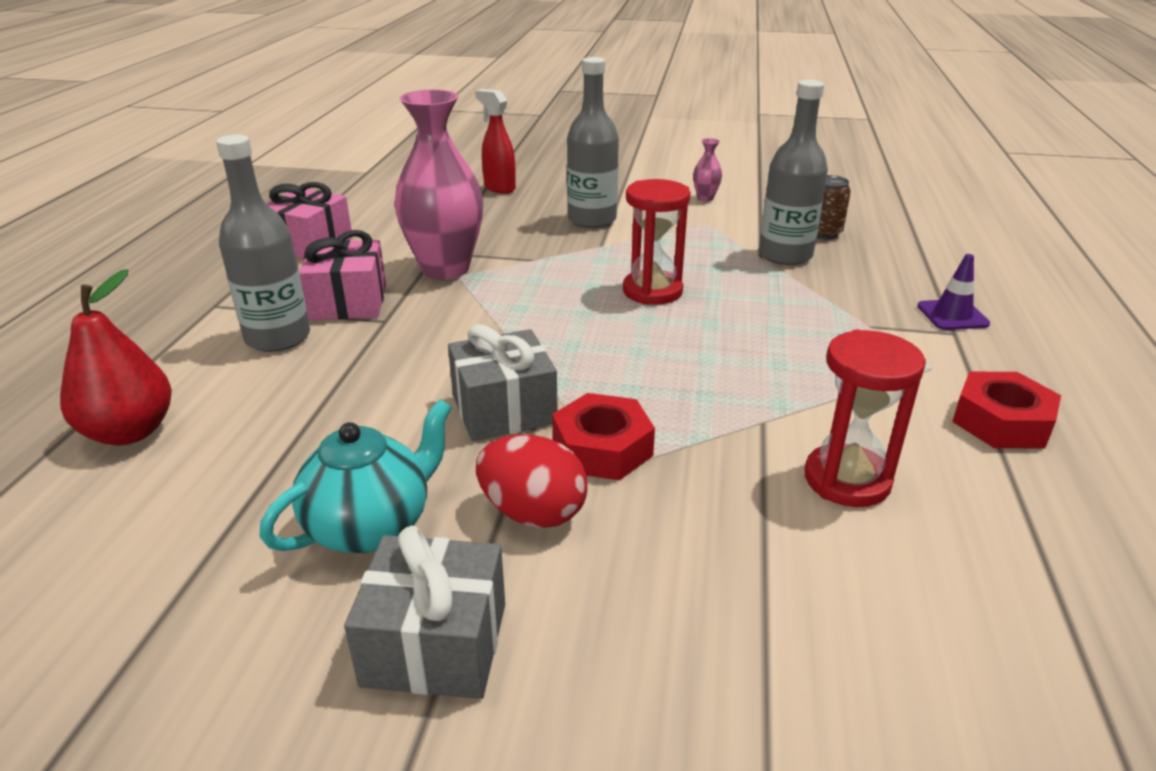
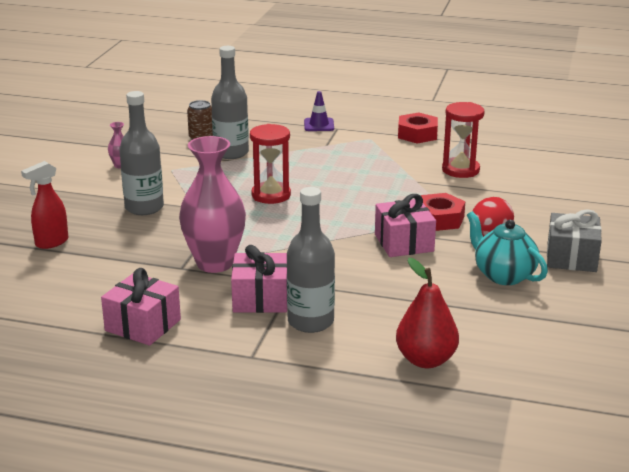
camera: 85 degrees left, 5 degrees down
(504, 409) = (404, 243): grey gift -> pink gift

